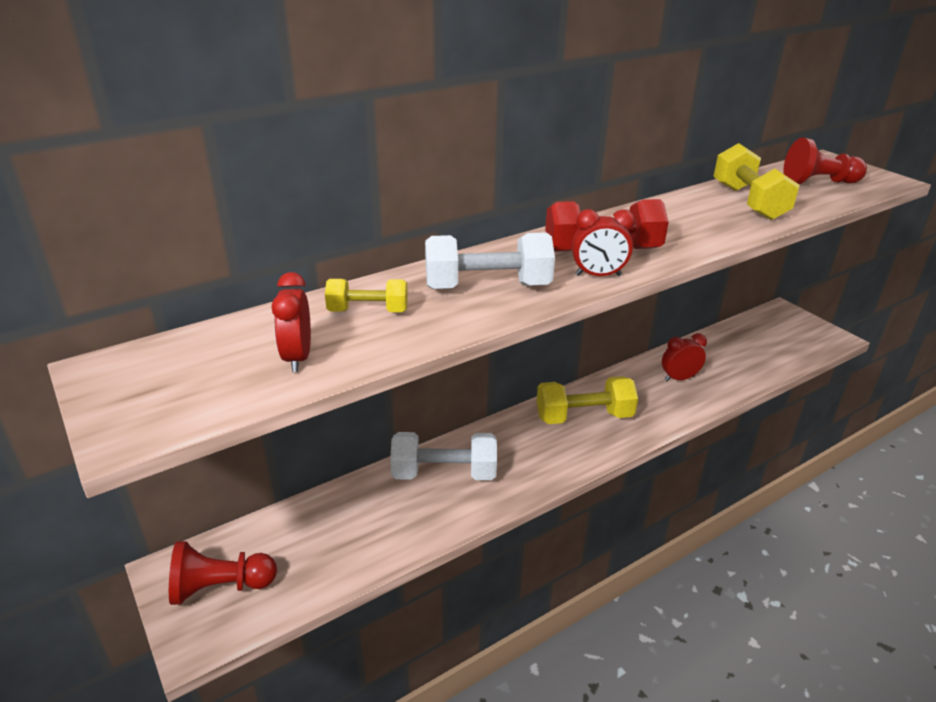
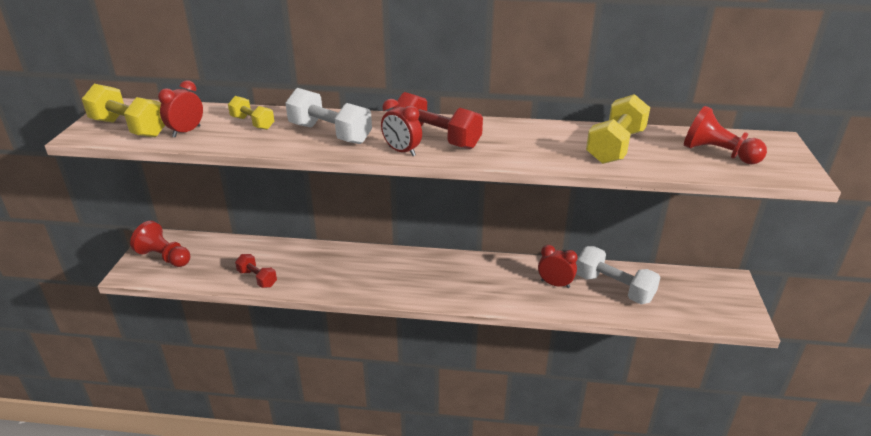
camera: 40 degrees right, 0 degrees up
(393, 538) = (257, 278): none -> red dumbbell
(444, 473) = (325, 262): white dumbbell -> white dumbbell (613, 288)
(584, 416) = (450, 274): yellow dumbbell -> yellow dumbbell (129, 128)

